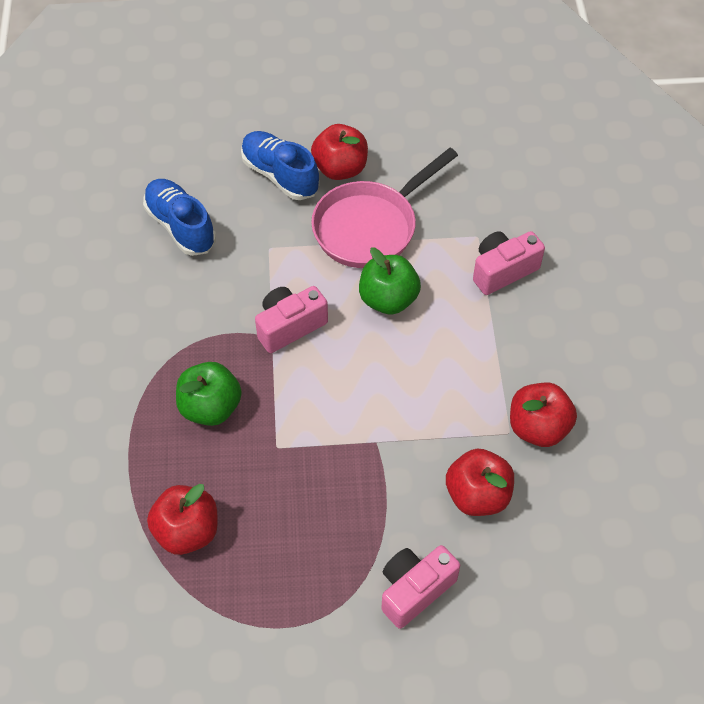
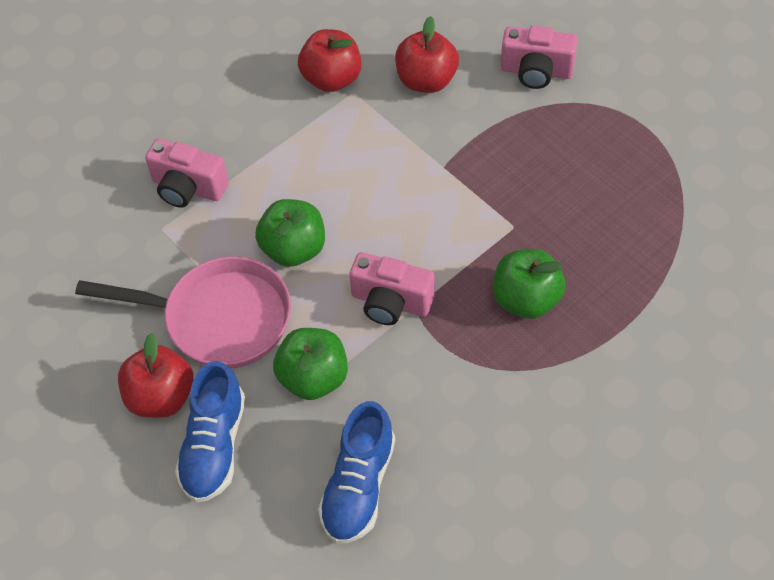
camera: 125 degrees left, 0 degrees up
(187, 531) = (642, 232): red apple -> none
(276, 249) = (313, 378): none -> green apple

